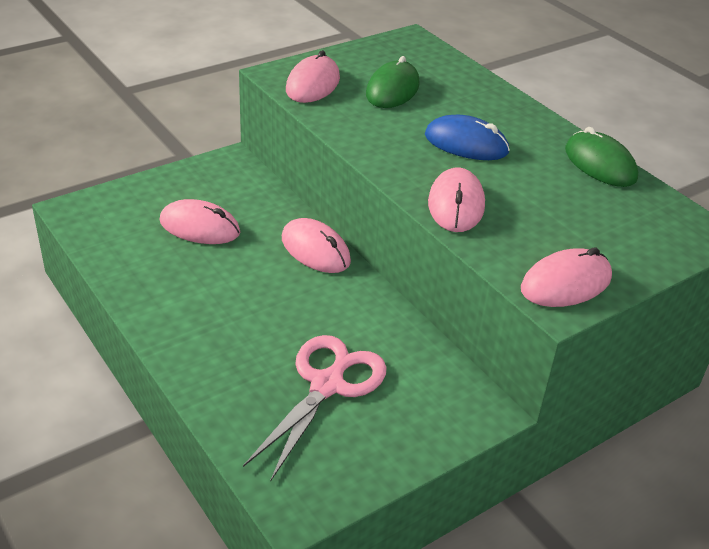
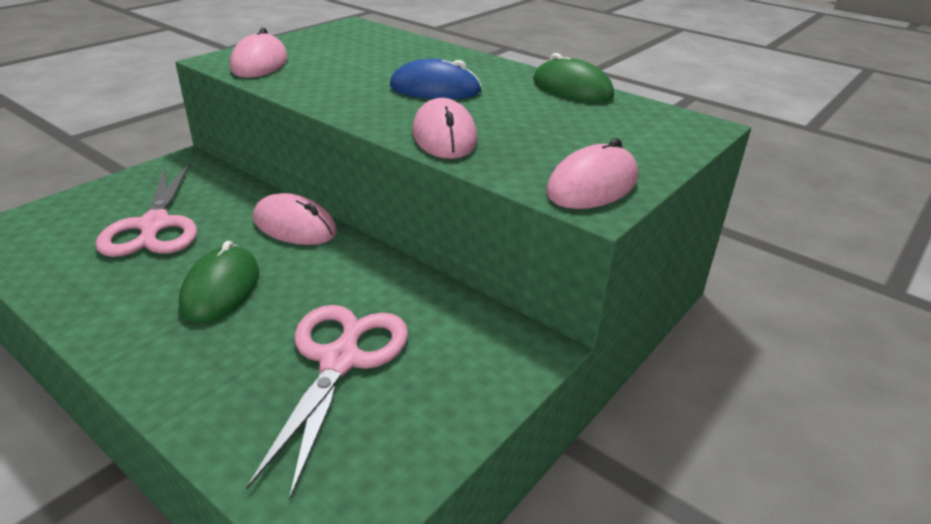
camera: 15 degrees left, 5 degrees down
(199, 227) = (154, 225): pink mouse -> pink scissors
(392, 90) = (345, 59): green mouse -> green mouse (221, 289)

